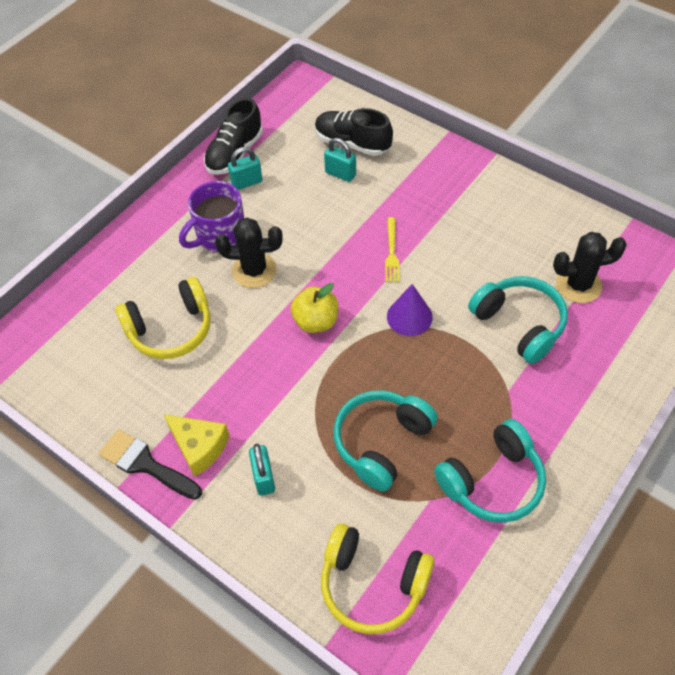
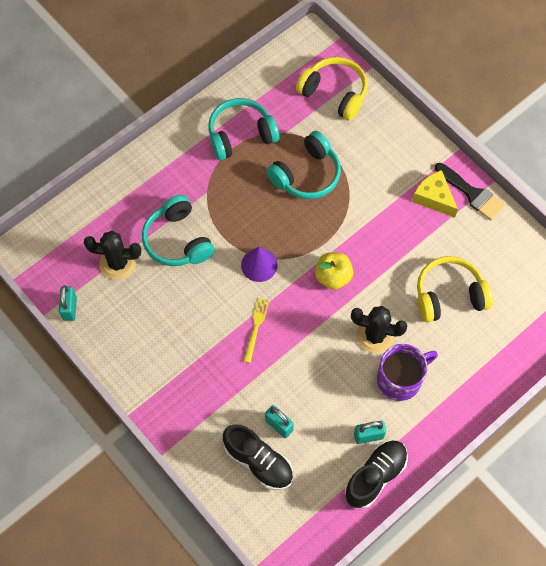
camera: 170 degrees left, 10 degrees up
(264, 478) = (391, 168): turquoise padlock -> turquoise padlock (70, 308)

